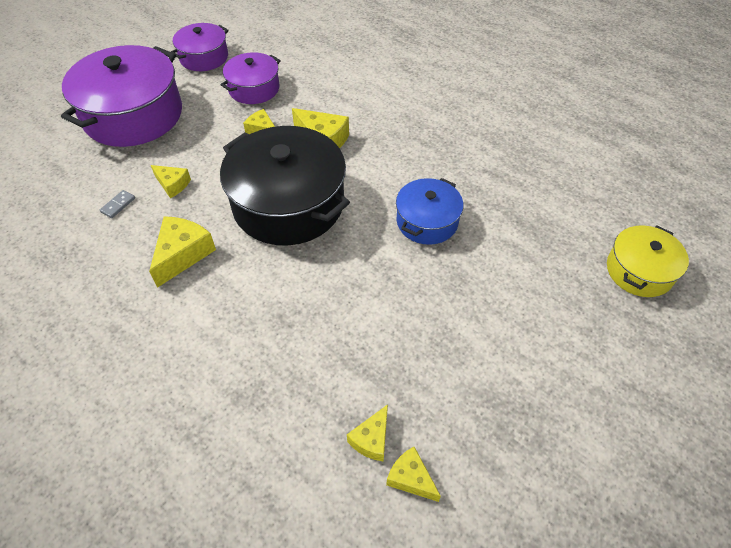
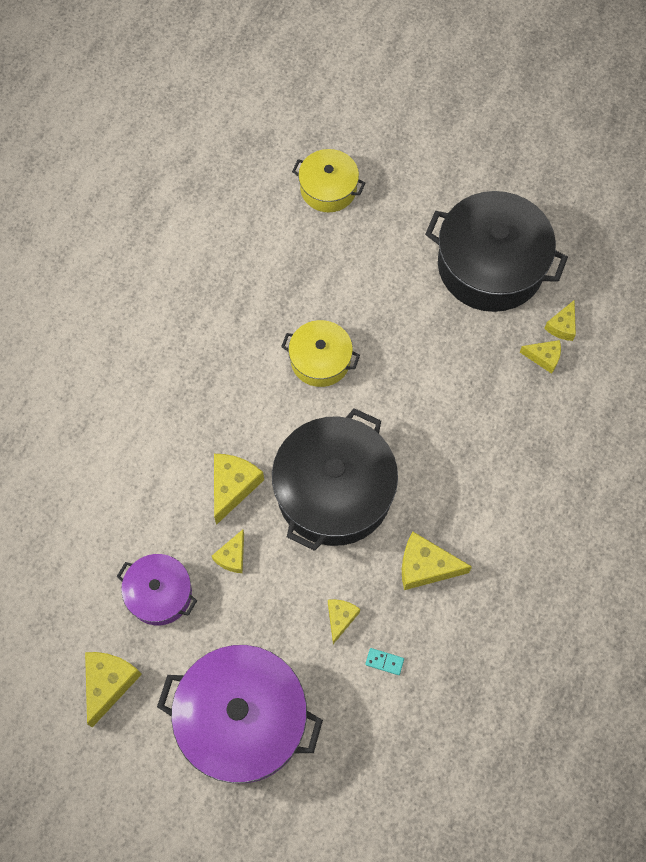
camera: 105 degrees left, 15 degrees up
(118, 205) = (384, 662): grey domino -> turquoise domino
(204, 57) = (109, 683): purple pot -> yellow cheese
(427, 221) = (320, 360): blue pot -> yellow pot
(517, 414) = (490, 265): none -> black pot

